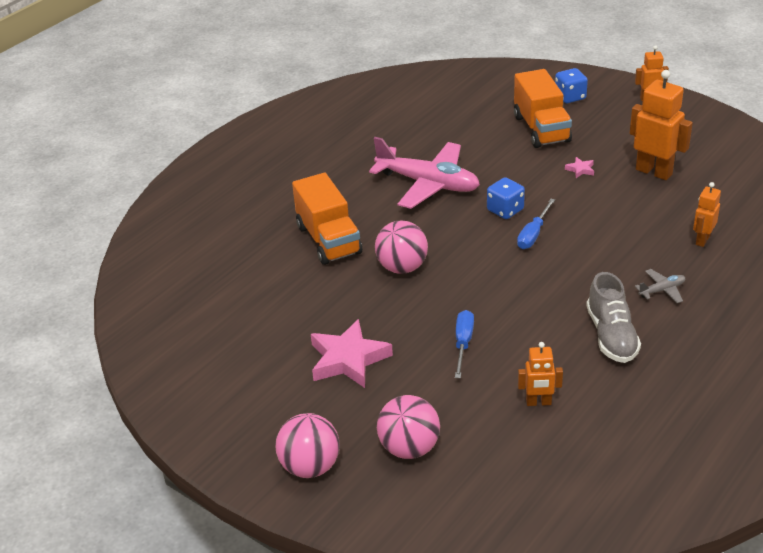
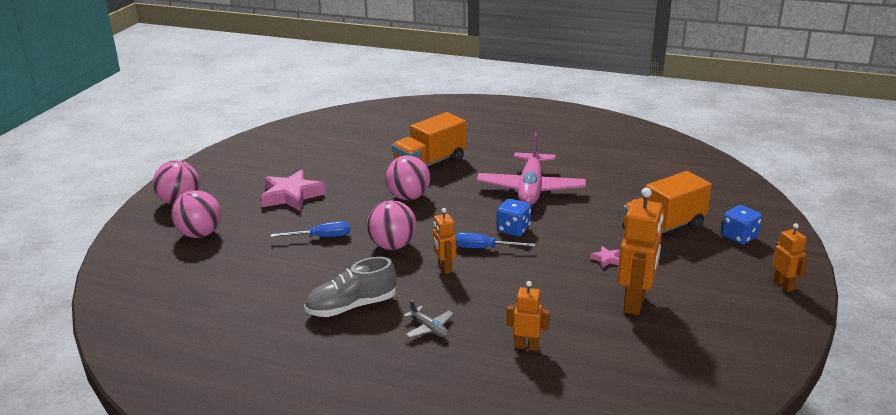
camera: 70 degrees right, 10 degrees down
(504, 293) = (393, 246): none -> pink ball
(538, 402) = (256, 281): orange robot -> orange robot (444, 268)

